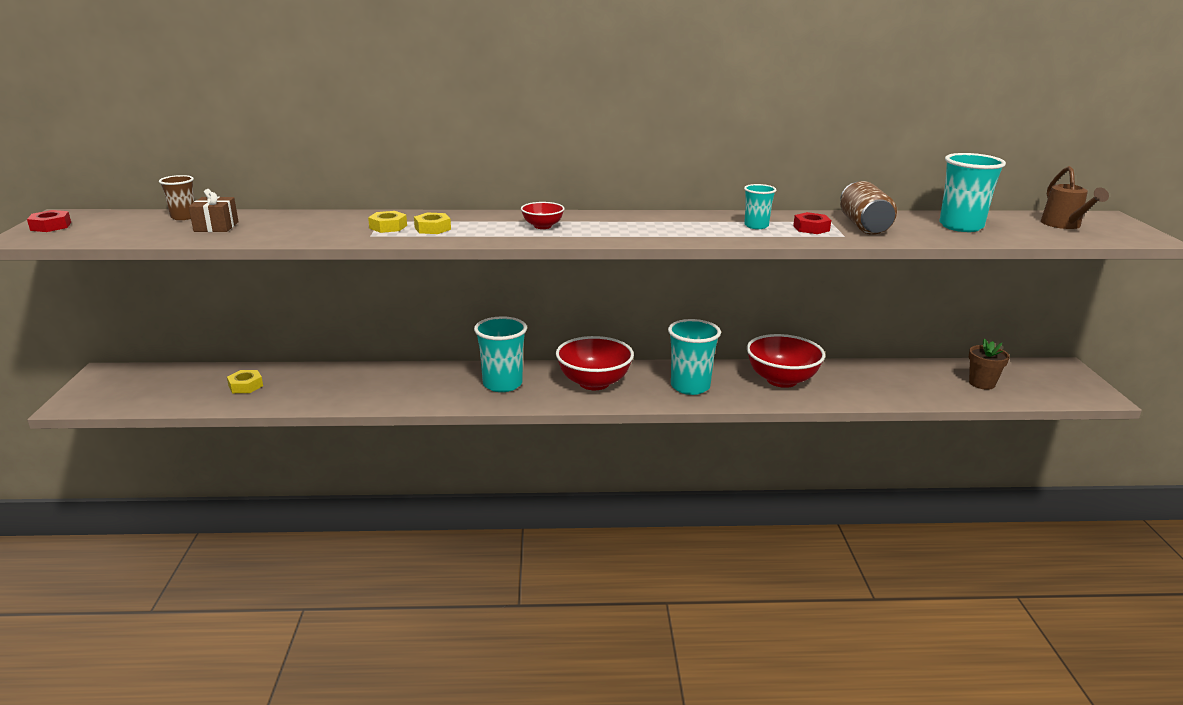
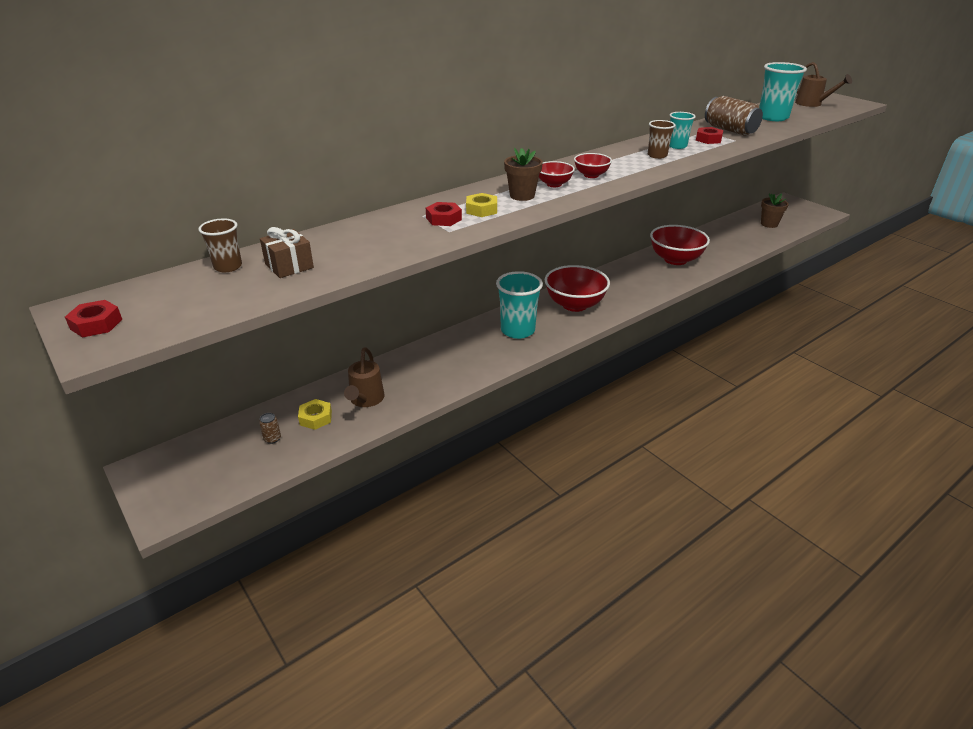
camera: 35 degrees left, 10 degrees up
(198, 387) = (272, 439): none -> brown can
(297, 388) = (365, 400): none -> brown watering can
(388, 227) = (443, 219): yellow nut -> red nut
(492, 227) = (522, 196): none -> brown flower pot
(596, 228) = (591, 175): none -> red bowl
(690, 387) = (634, 284): turquoise cup -> none
(710, 228) = (657, 155): none -> brown cup

